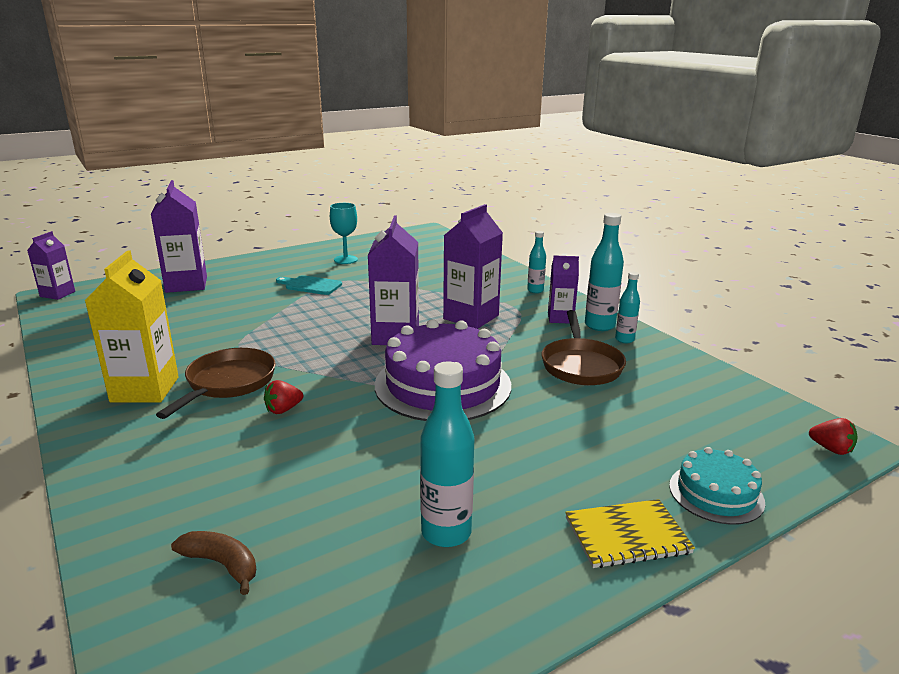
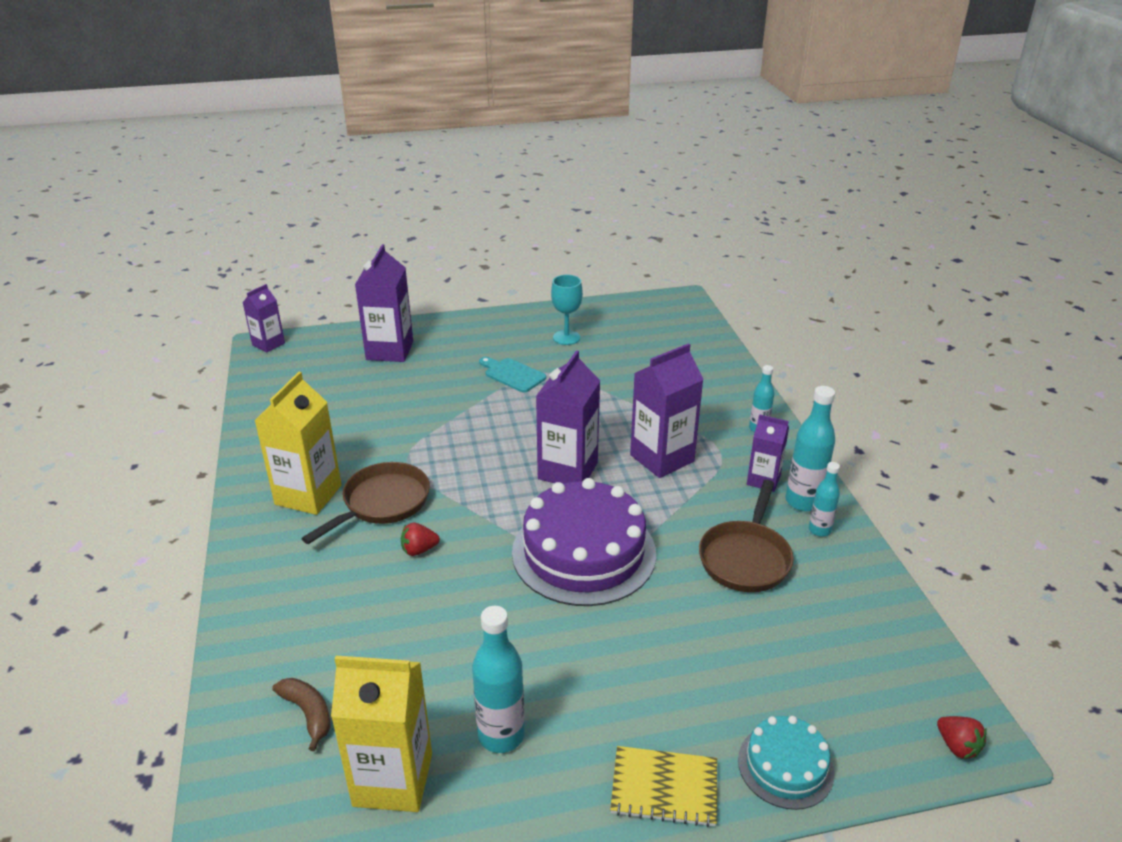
camera: 20 degrees right, 10 degrees up
(350, 599) = (393, 779): none -> yellow carton

